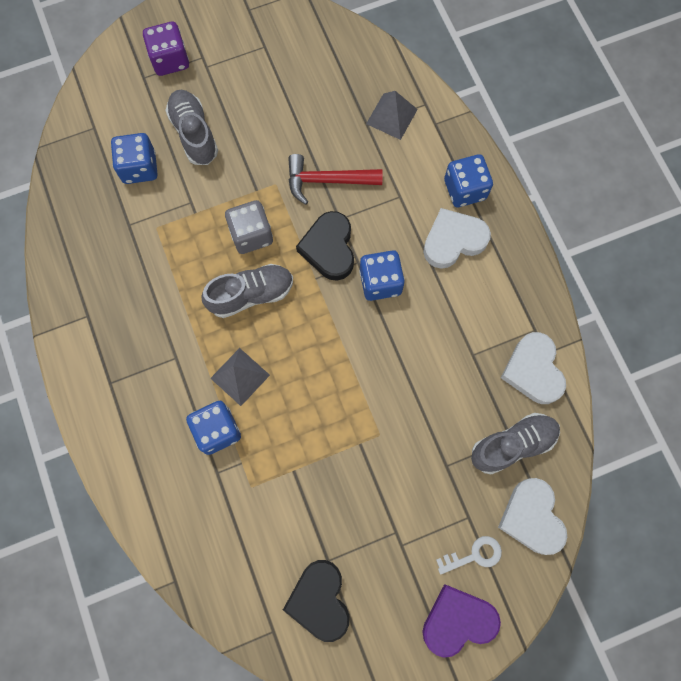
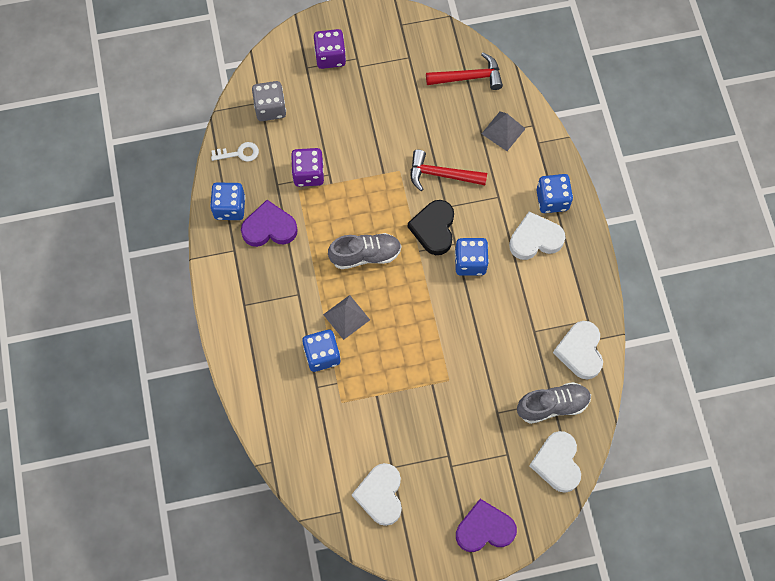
camera: 10 degrees right, 5 degrees down
(127, 280) = (269, 228): none -> purple heart
(139, 168) = (292, 140): blue dice -> blue dice (230, 207)
(165, 206) = (308, 174): none -> purple dice
(194, 134) = (340, 120): grey shoe -> none
(251, 235) = (373, 208): grey dice -> grey dice (270, 108)
(319, 600) = (380, 495): black heart -> white heart
(340, 59) = (469, 77): none -> red hammer
(474, 555) = (506, 483): white key -> white key (239, 153)

